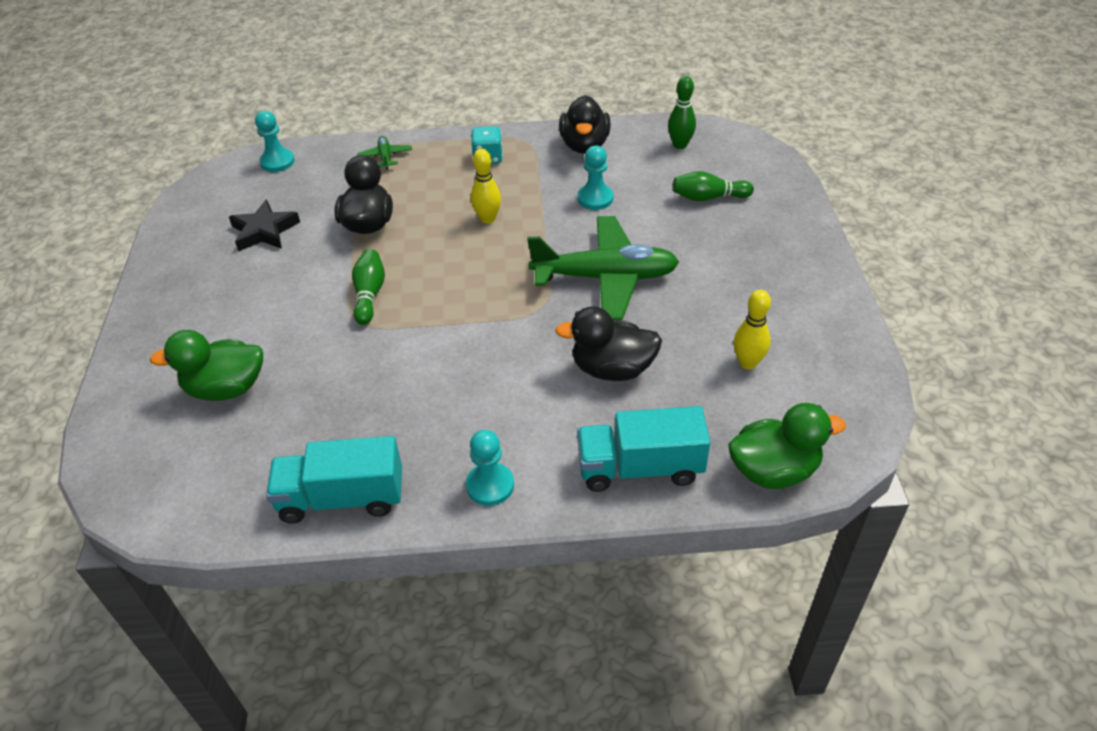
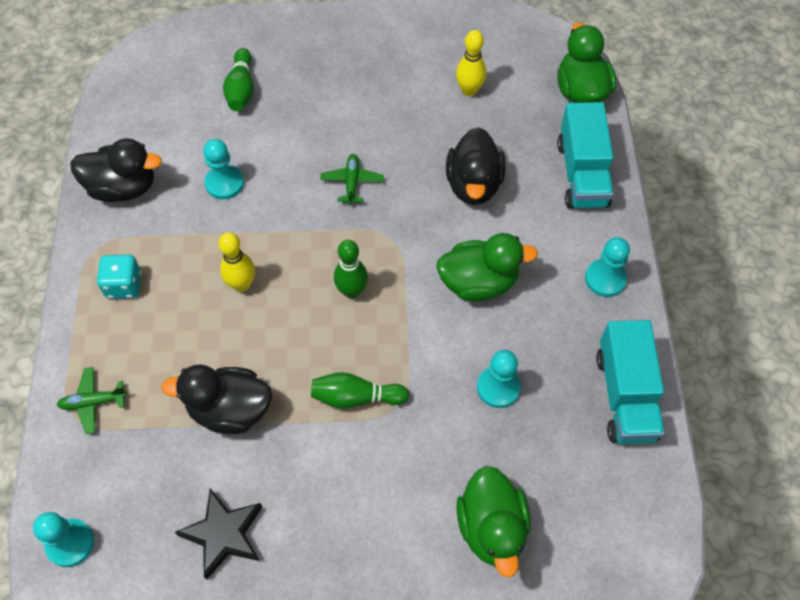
camera: 90 degrees left, 15 degrees up
(365, 392) = (498, 387): none -> turquoise pawn
(487, 375) = (478, 282): none -> green duck
(605, 278) = (352, 182): green plane -> green plane, size x0.42
(680, 145) = (144, 102): green bowling pin -> green bowling pin (352, 291)

